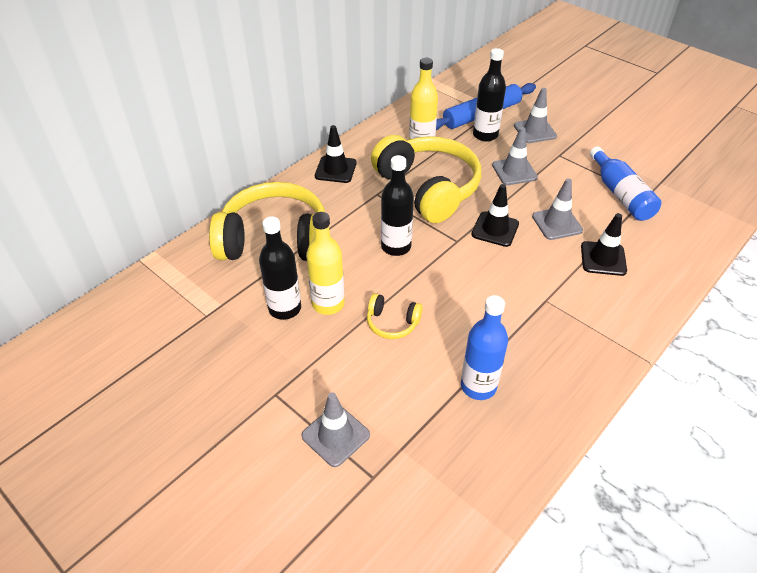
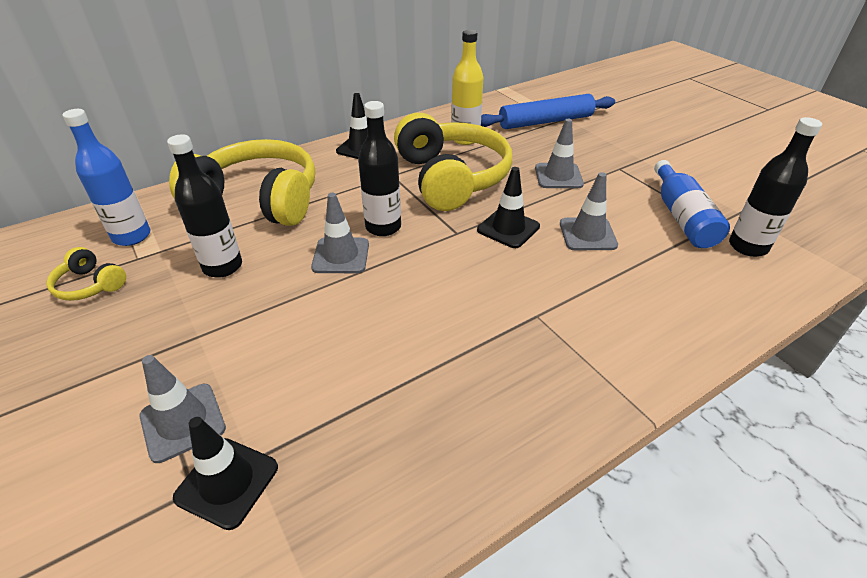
camera: 15 degrees right, 5 degrees down
(328, 304) = (272, 270): yellow bottle -> none
(392, 323) = (332, 304): yellow headphones -> yellow headphones (90, 285)
(478, 386) = (397, 402): blue bottle -> blue bottle (132, 236)
(485, 135) = (540, 139): black bottle -> black bottle (747, 246)
(535, 131) = (599, 143): grey traffic cone -> grey traffic cone (341, 256)
(603, 258) = (633, 282): black traffic cone -> black traffic cone (227, 482)

